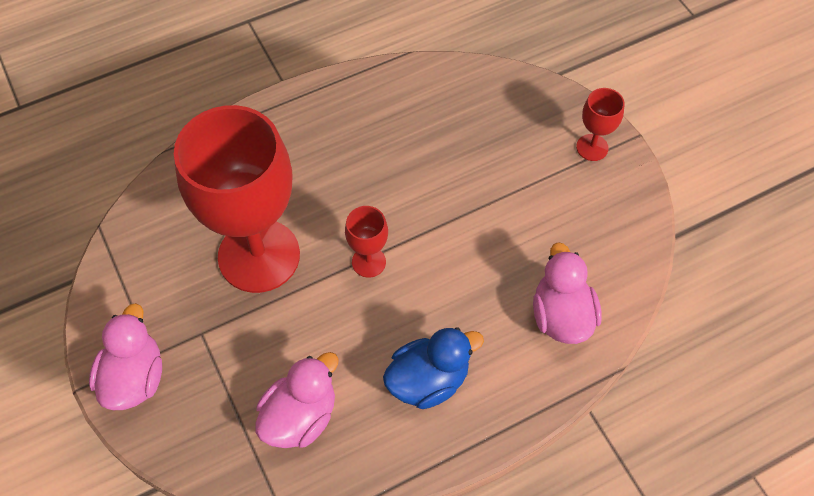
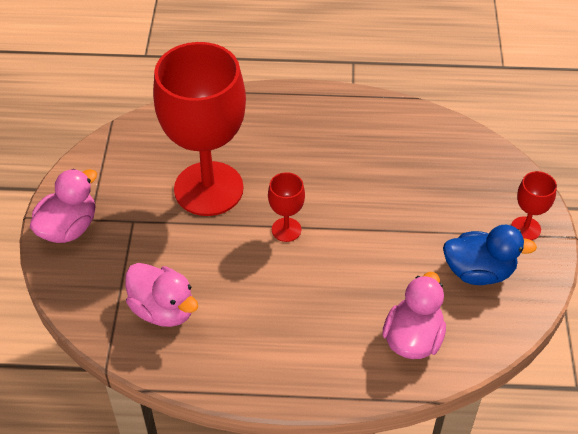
camera: 30 degrees right, 10 degrees down
(300, 416) = (163, 310): pink duck -> pink duck turned 60 degrees clockwise
(428, 380) = (274, 332): blue duck -> blue duck (479, 271)

